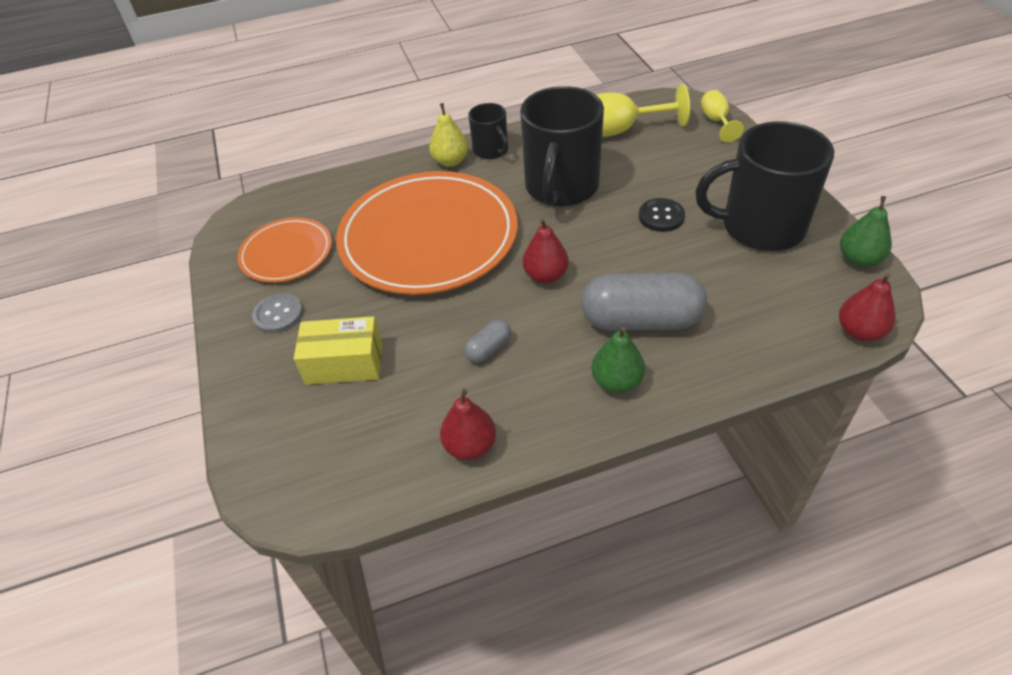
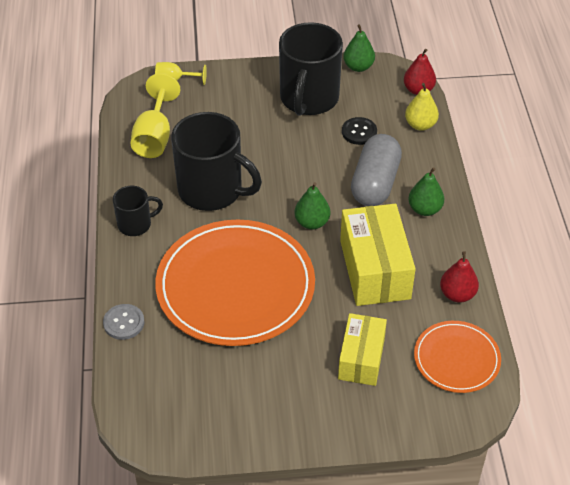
camera: 80 degrees left, 0 degrees up
(278, 314) = (290, 401): grey button -> grey button (124, 323)
(286, 253) = (212, 392): orange plate -> orange plate (456, 359)
(450, 161) = (136, 255): yellow pear -> yellow pear (420, 125)
(489, 349) = (375, 269): grey capsule -> yellow box
(545, 275) = (312, 222): red pear -> green pear
(661, 216) = (274, 144): black button -> black button (359, 132)

